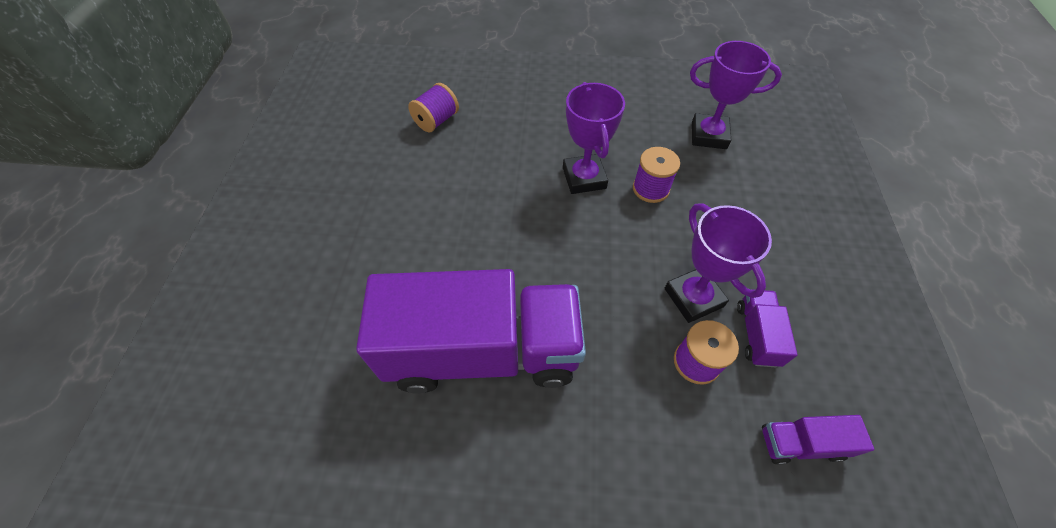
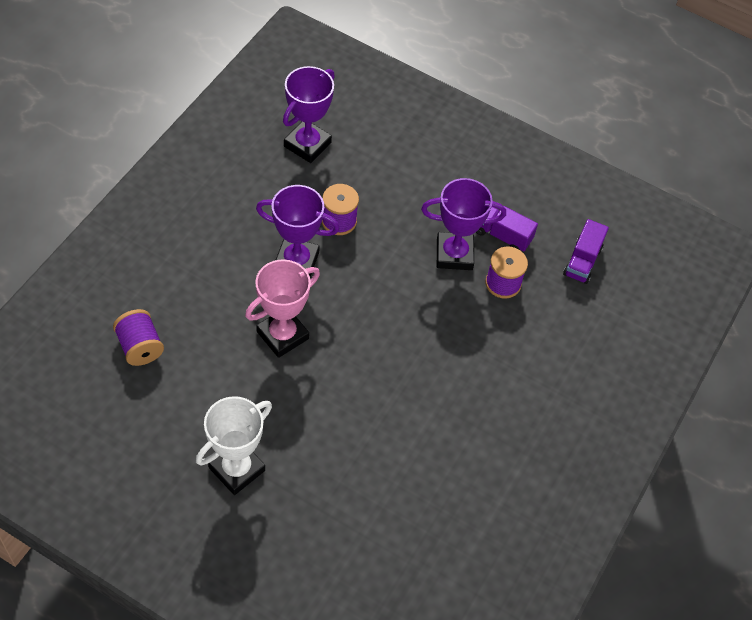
camera: 70 degrees left, 0 degrees up
(350, 225) = (237, 469): none -> white trophy
(483, 351) = (423, 413): purple truck -> none
(502, 200) = (282, 335): none -> pink trophy

